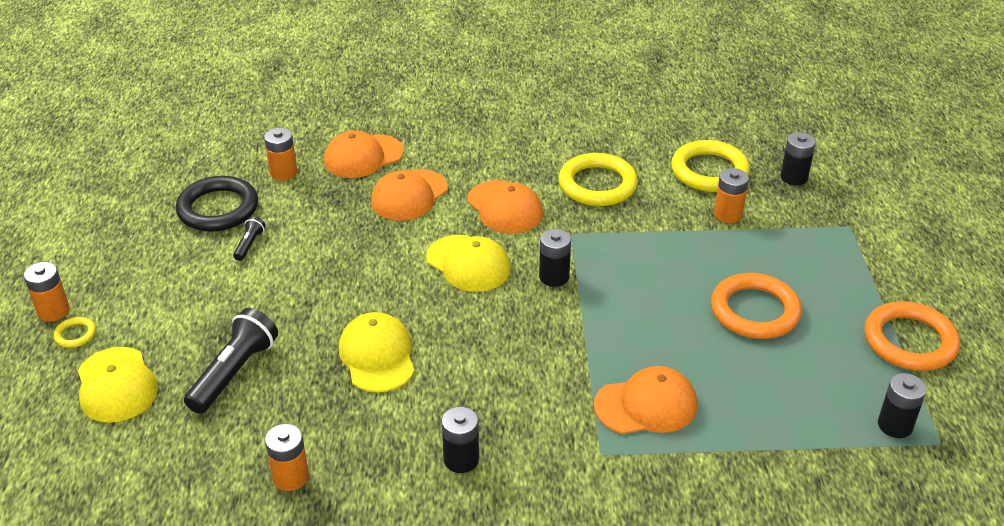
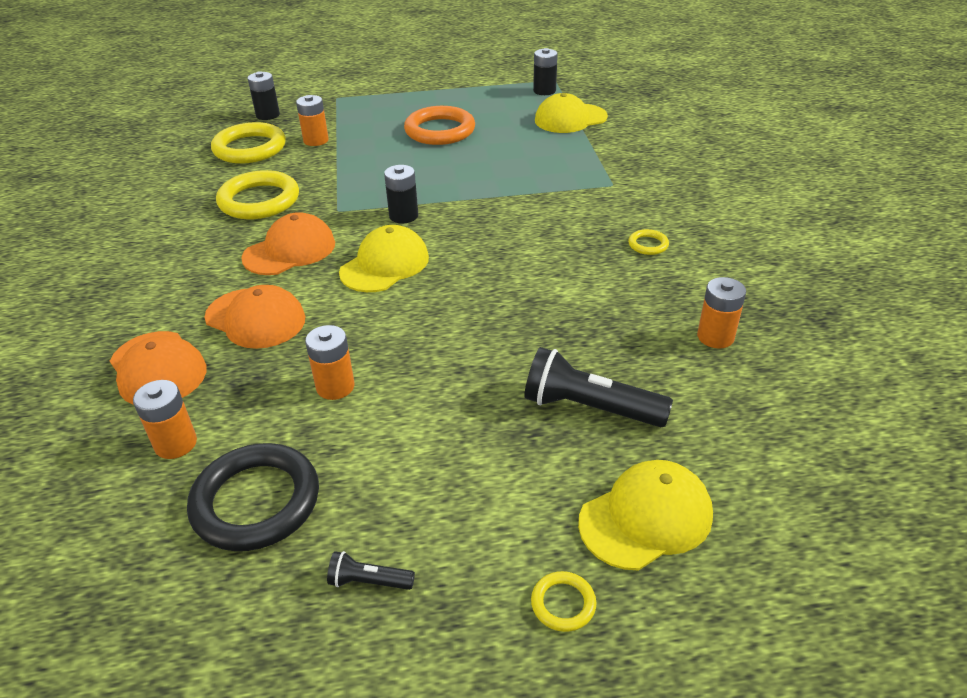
camera: 95 degrees left, 0 degrees up
(53, 311) = (516, 657): orange battery -> orange battery (335, 387)
(249, 244) = (346, 446): black flashlight -> black flashlight (369, 581)
(377, 356) = (535, 306): yellow cap -> yellow cap (570, 119)
(461, 459) = (648, 245): black battery -> yellow ring
(646, 405) = (555, 169): orange cap -> none
(909, 341) = (464, 84): orange ring -> none

